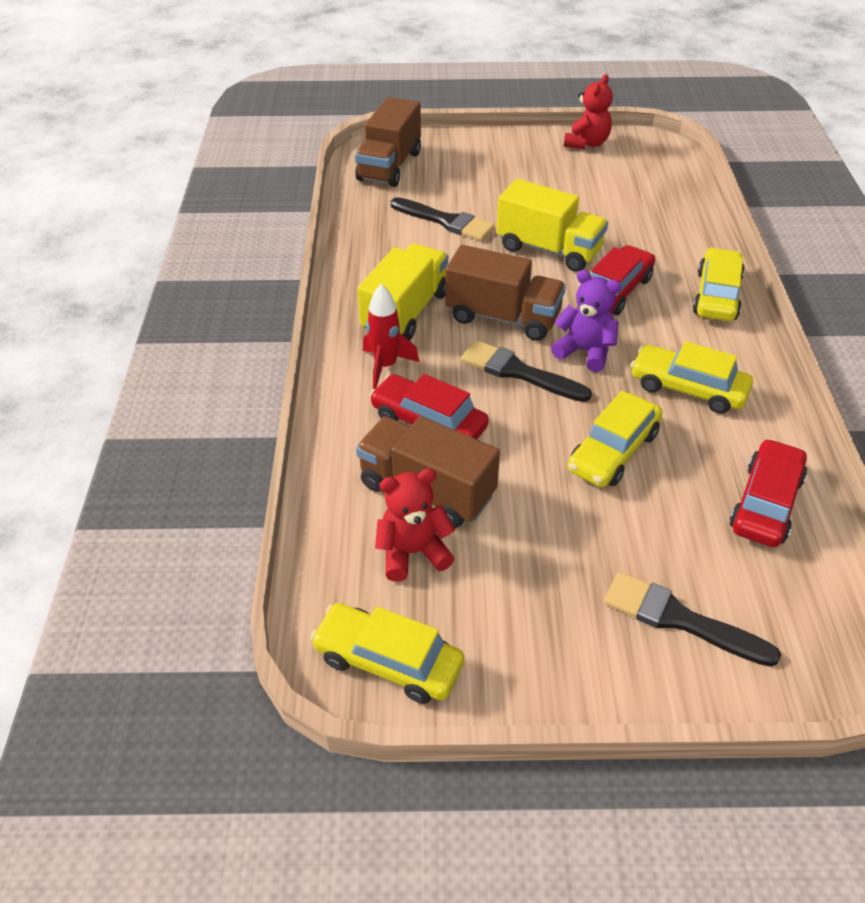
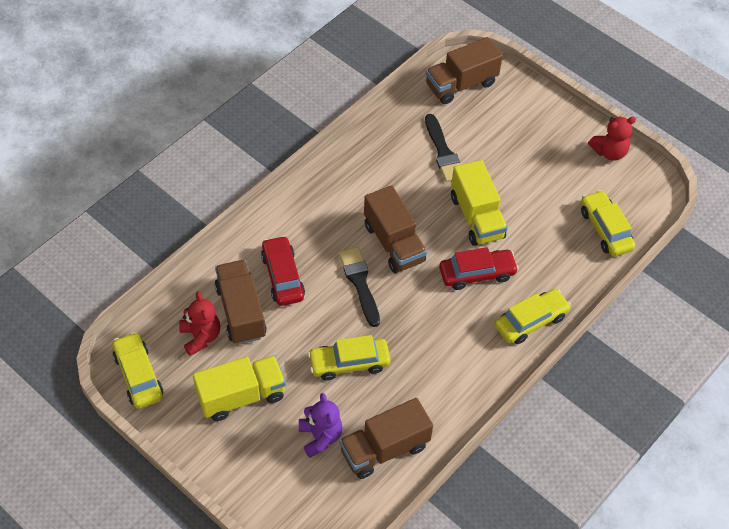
camera: 40 degrees right, 10 degrees up
(385, 366) = (299, 227): red rocket -> none
(406, 312) = (348, 201): yellow truck -> yellow truck (241, 396)
(413, 552) = (200, 337): red teddy bear -> red teddy bear turned 45 degrees clockwise
(585, 351) = (409, 298): purple teddy bear -> purple teddy bear (320, 437)
(679, 619) = (272, 462): black brush -> none
(688, 388) = (433, 361): yellow car -> yellow car (605, 229)
(765, 503) = (384, 448): red car -> brown truck

